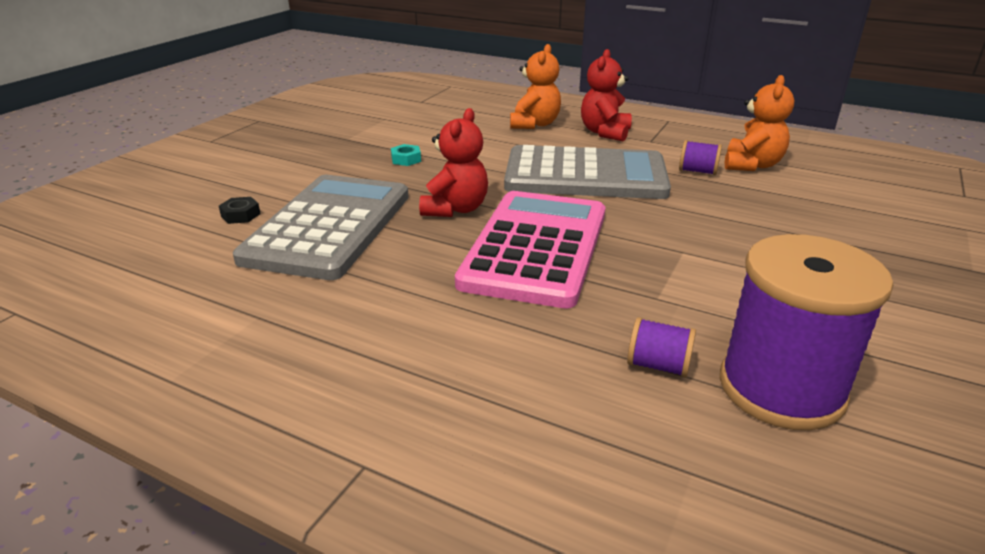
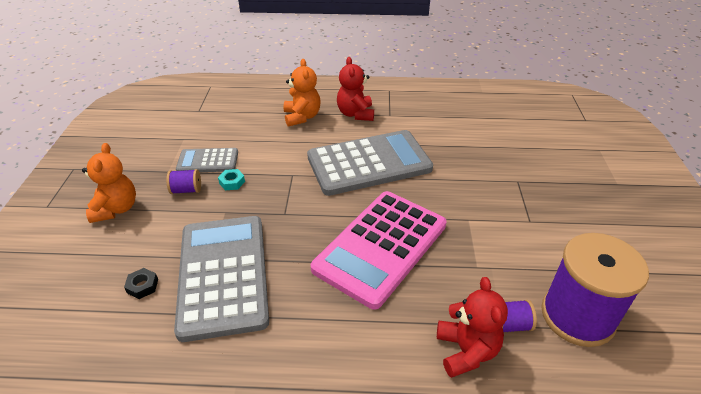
camera: 25 degrees left, 10 degrees up
(395, 139) = (208, 161): none -> grey calculator
(455, 209) = (303, 226): red teddy bear -> red teddy bear (466, 351)
(536, 248) = (380, 247): pink calculator -> pink calculator turned 135 degrees counterclockwise
(697, 171) = (435, 139): purple spool -> purple spool (186, 190)
(752, 165) = (463, 124): orange teddy bear -> orange teddy bear (116, 209)

